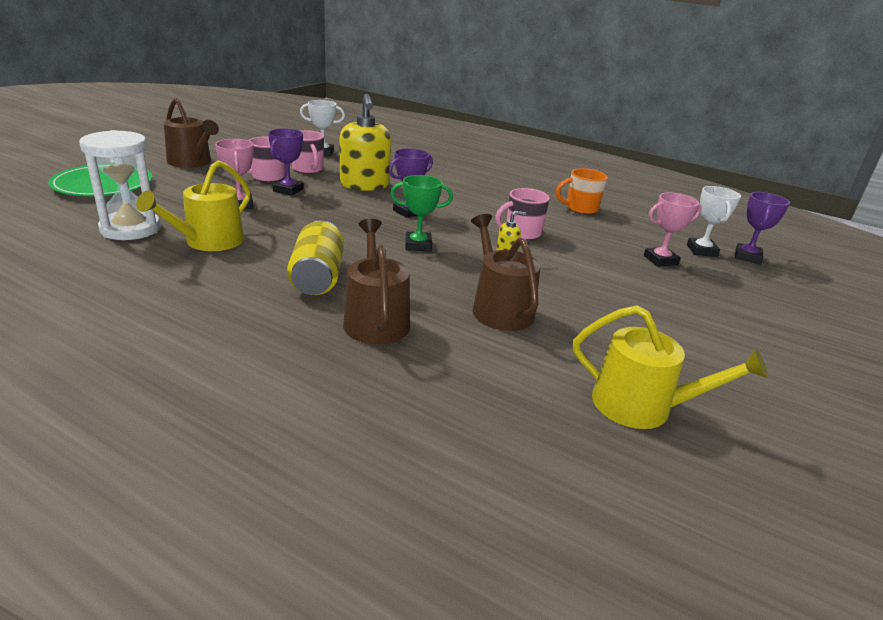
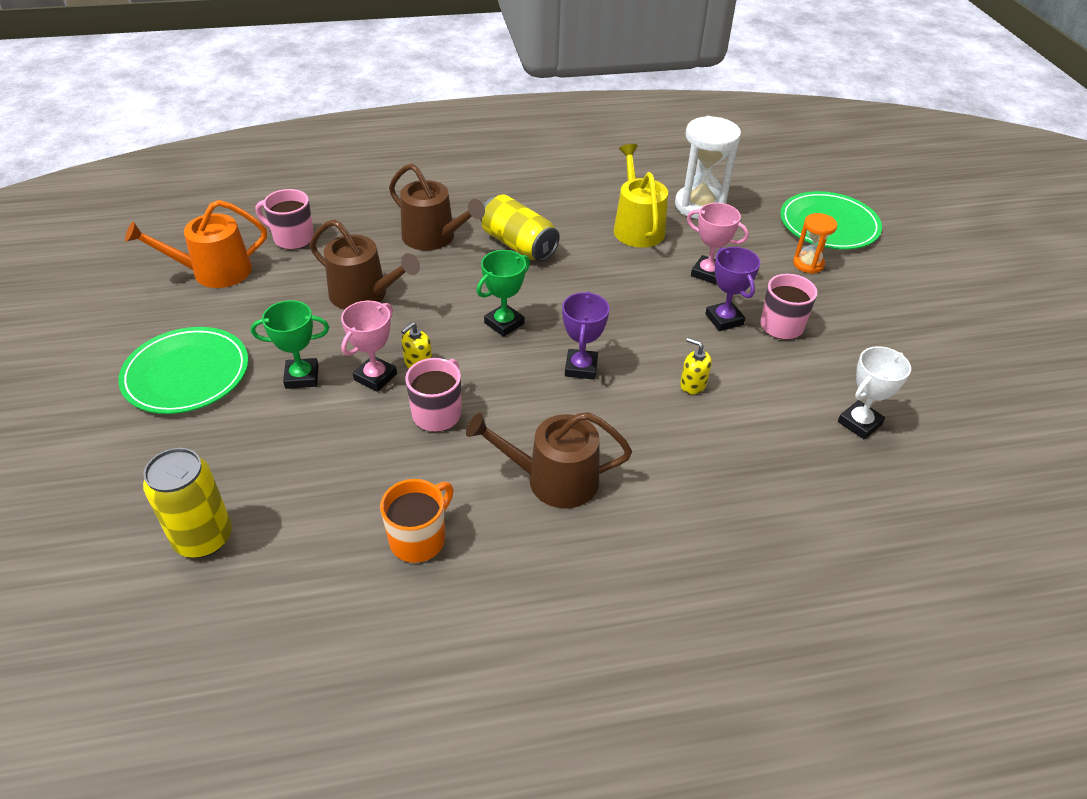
camera: 140 degrees right, 15 degrees up
(177, 181) = (808, 264): none -> orange hourglass
(192, 162) = (874, 296): brown watering can -> brown watering can (553, 479)
(308, 169) = (788, 370): pink mug -> pink mug (292, 238)
(364, 185) = (693, 384): yellow soap dispenser -> yellow soap dispenser, size x0.44
(599, 284) = (302, 377): none -> green trophy
(642, 406) = (214, 272): yellow watering can -> orange watering can
(660, 260) = (253, 470): pink trophy -> pink trophy (375, 377)
(698, 327) = (186, 374): none -> green plate
(701, 251) = (203, 538): white trophy -> yellow can
(747, 257) = (133, 569): purple trophy -> none

